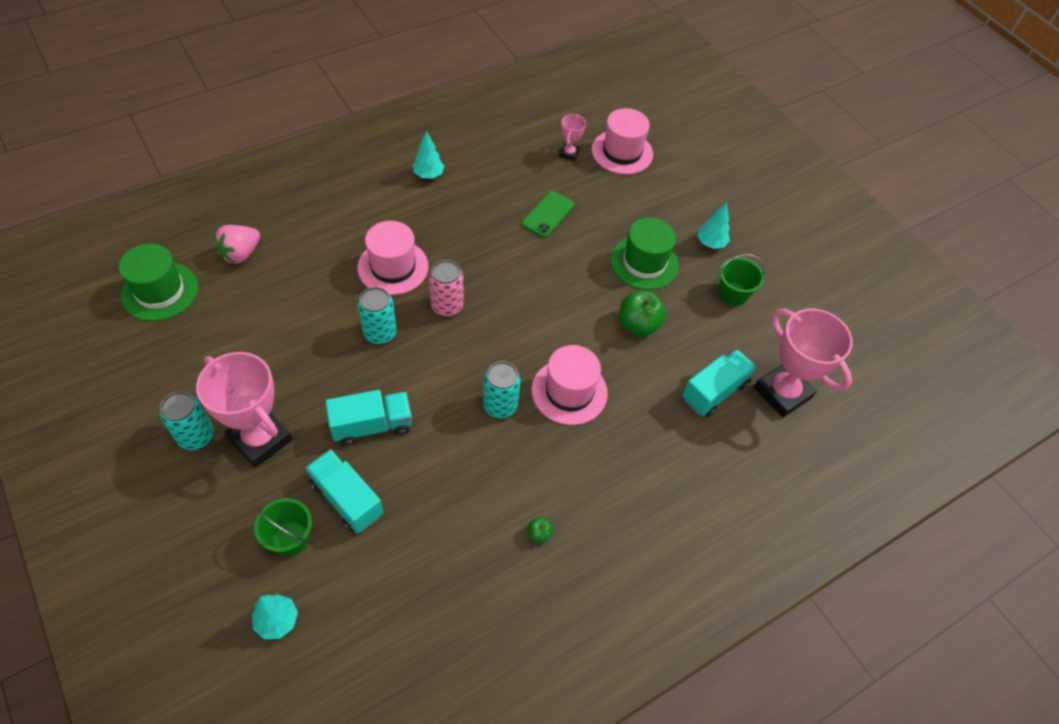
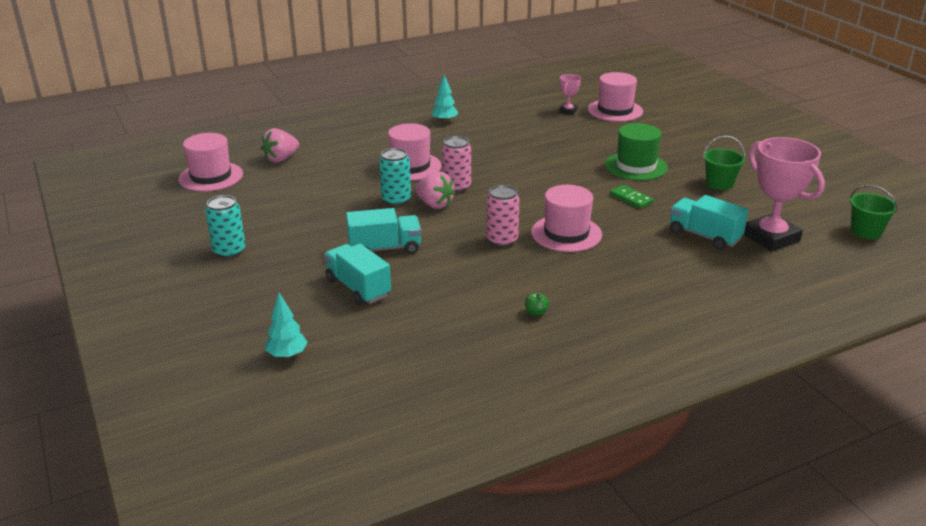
camera: 10 degrees right, 25 degrees down
(160, 291) = (211, 177): green hat -> pink hat
(260, 439) = (285, 254): pink trophy -> none
(290, 539) = (305, 309): green bucket -> green bucket (866, 231)
(424, 341) = (434, 204): none -> pink strawberry
(500, 406) = (502, 240): turquoise can -> pink can
(548, 214) = (548, 141): green phone -> none
(638, 325) = (631, 199): green apple -> green domino
(710, 243) = (697, 157): turquoise tree -> none
(714, 391) = (704, 236): turquoise truck -> turquoise truck turned 105 degrees counterclockwise

